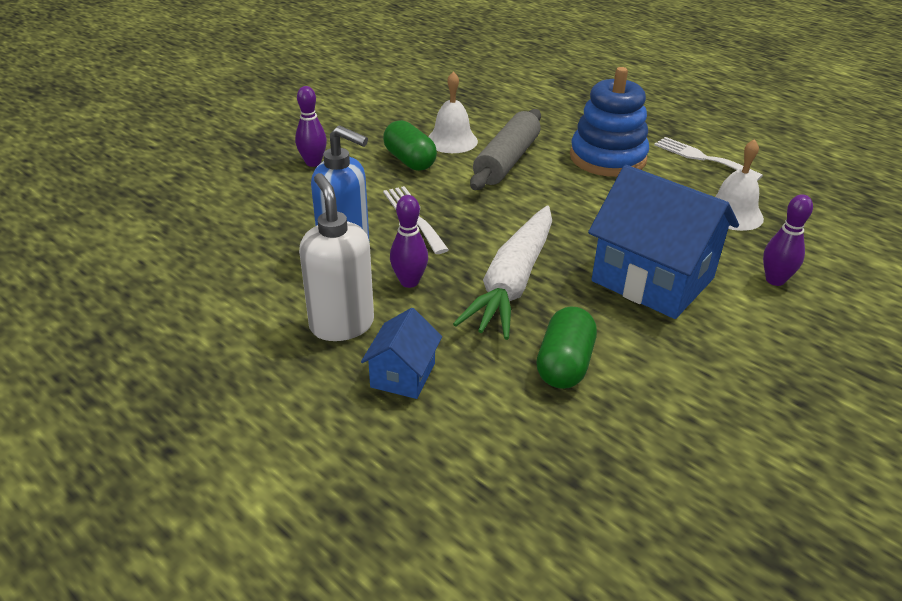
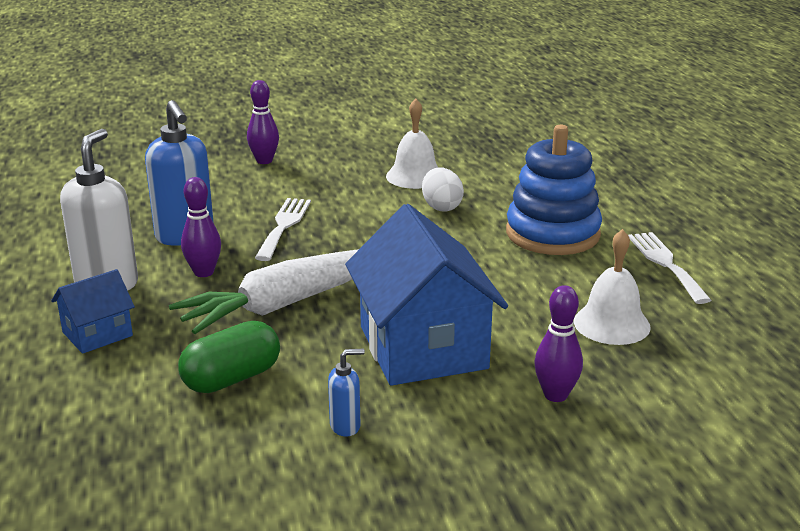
camera: 35 degrees right, 10 degrees down
(409, 161) = (349, 182): green capsule -> none
(507, 161) = (441, 207): grey rolling pin -> white egg
(693, 365) = (345, 426): none -> blue soap dispenser

